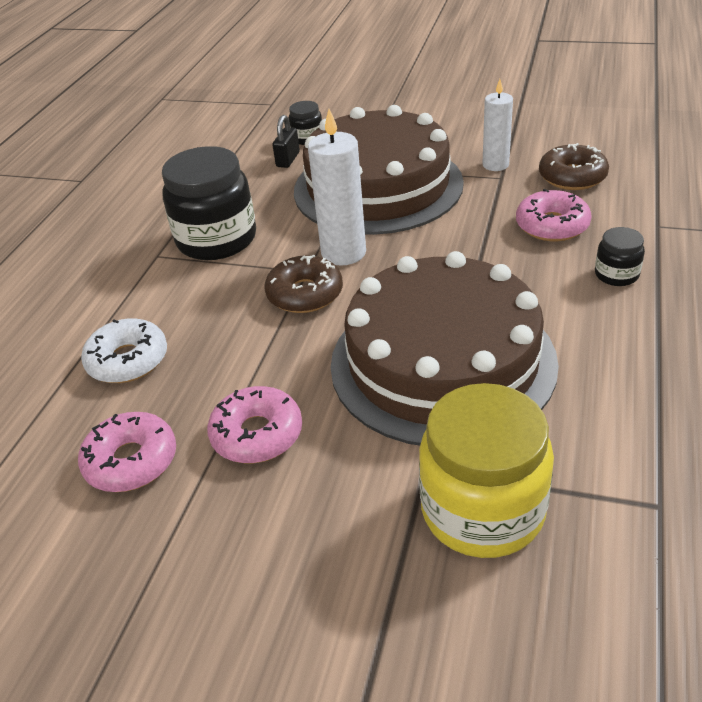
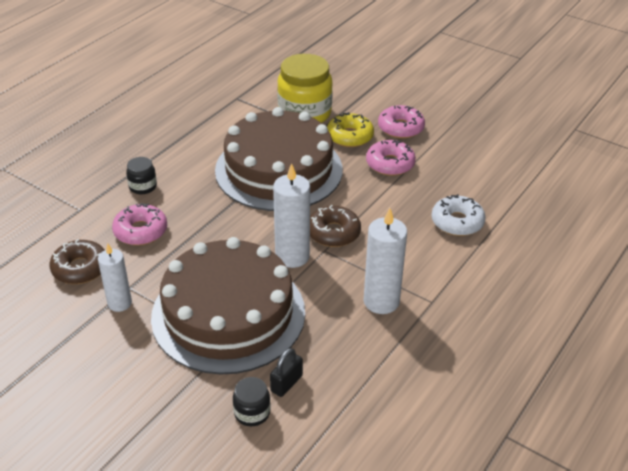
camera: 165 degrees left, 0 degrees up
(131, 461) = (456, 169): pink donut -> pink donut (400, 128)
(217, 239) = (381, 301): black jar -> white candle
(356, 476) = (350, 136): none -> yellow donut

